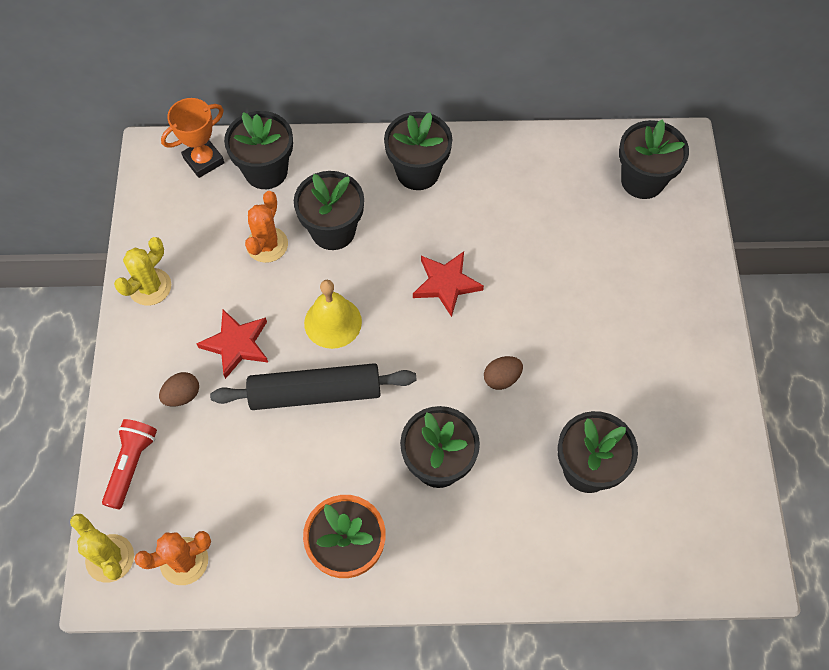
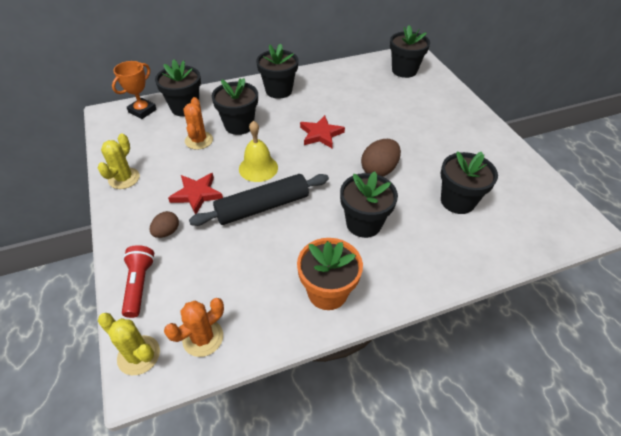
camera: 20 degrees left, 15 degrees down
(501, 378) = (379, 170): brown egg -> brown egg, size x1.65

